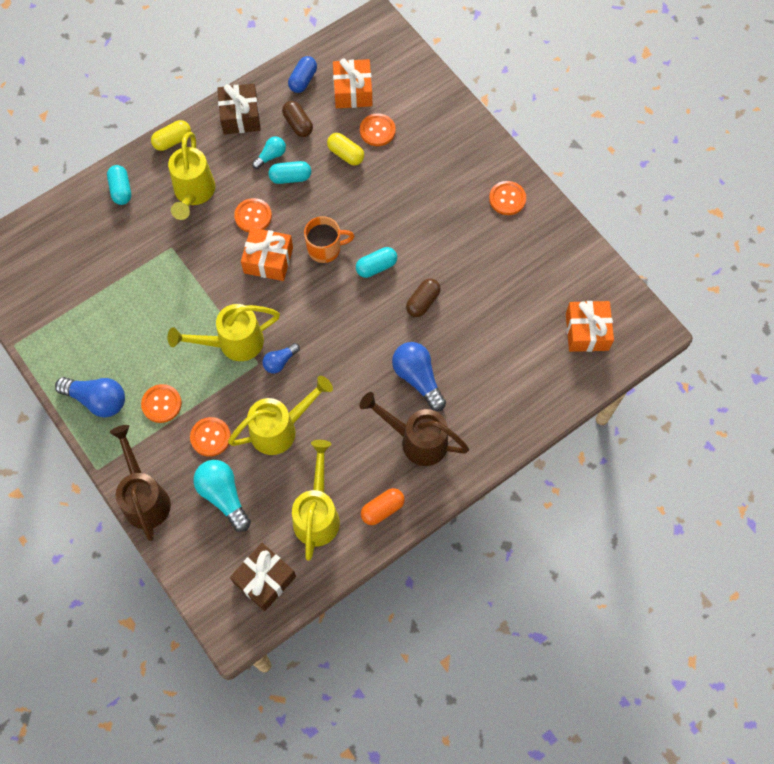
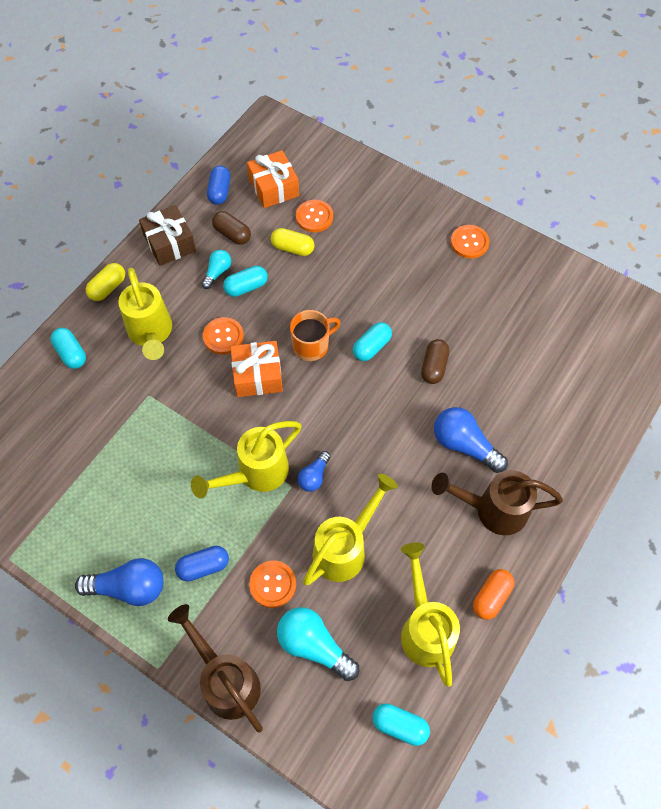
camera: 20 degrees left, 5 degrees down
(161, 404) = (203, 566): orange button -> blue capsule
(264, 579) = (400, 725): brown gift -> turquoise capsule
(587, 331) = (606, 343): orange gift -> none

